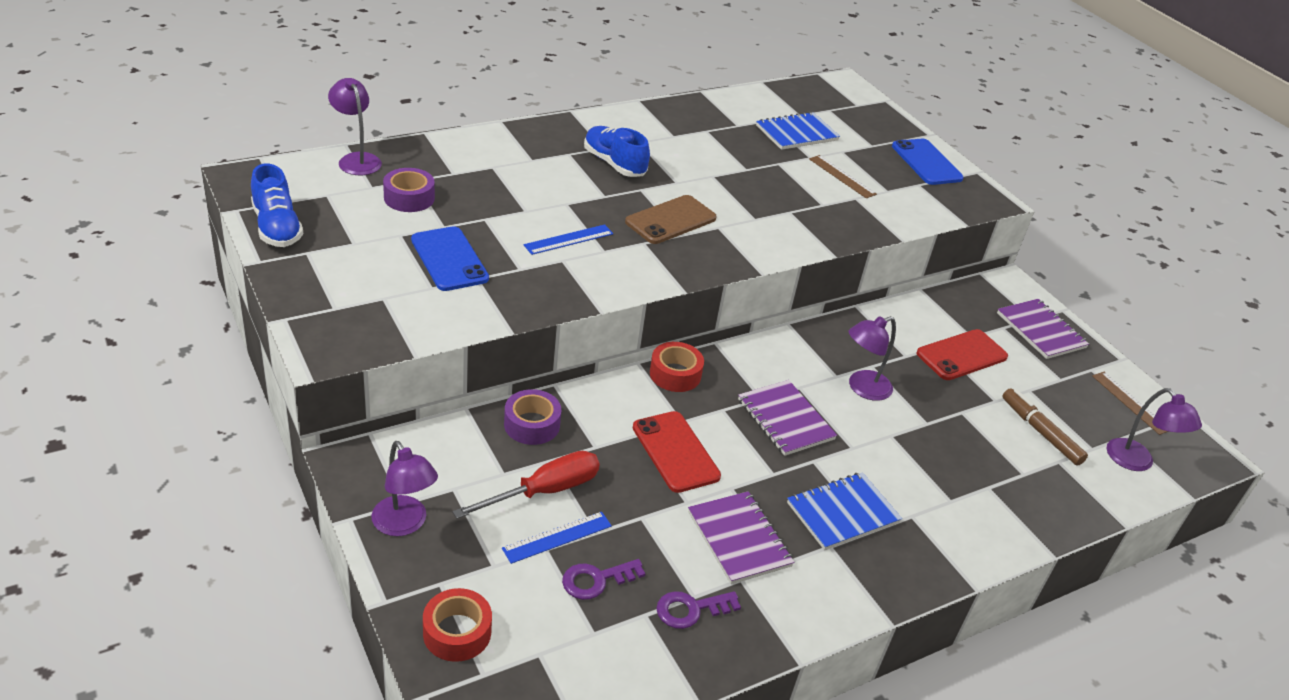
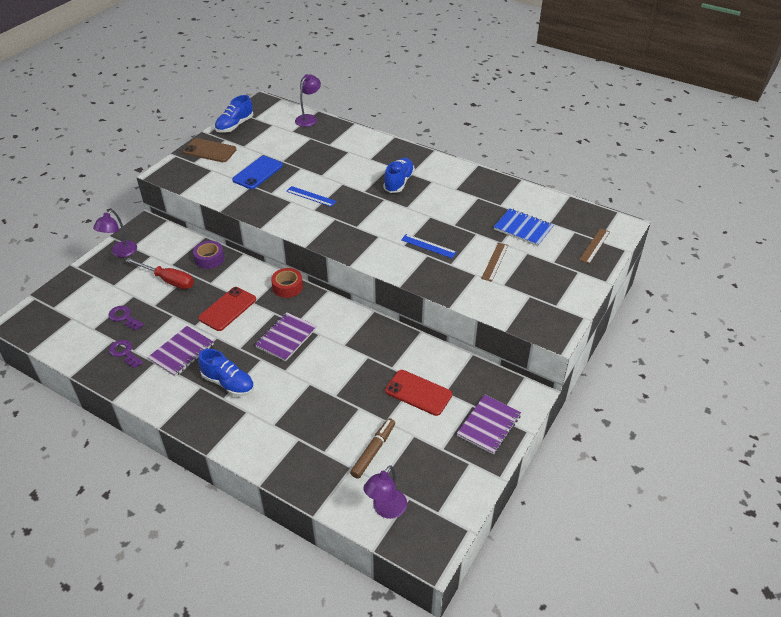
camera: 65 degrees right, 5 degrees up
(409, 198) = (294, 143): purple tape -> none
(457, 632) = (71, 292): red tape -> none
(557, 537) = (142, 296): blue ruler -> blue ruler (428, 246)
(671, 220) = (366, 219): brown phone -> brown phone (209, 151)
(842, 513) = (228, 383): blue notebook -> blue shoe
(862, 388) = (342, 359): purple lamp -> none
(926, 162) = (564, 291): blue phone -> none
(1130, 402) = (451, 493): brown ruler -> brown ruler (594, 246)

